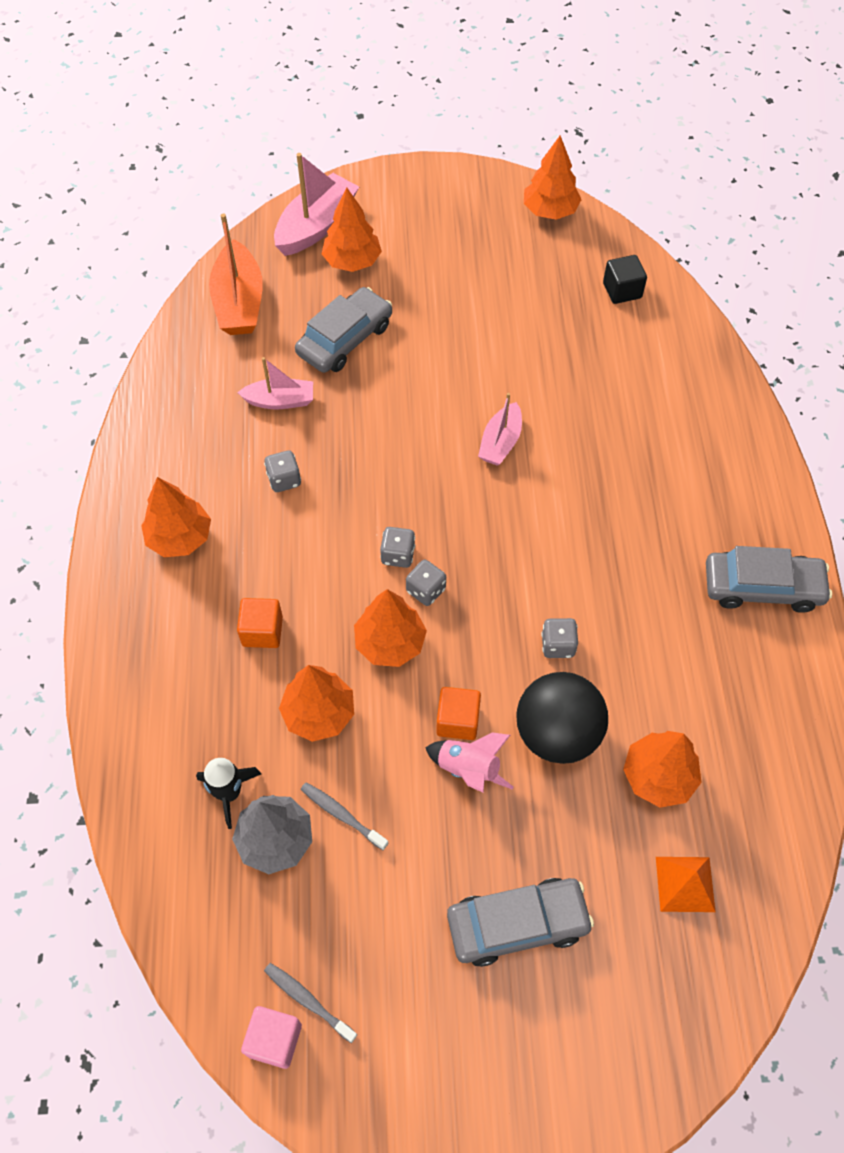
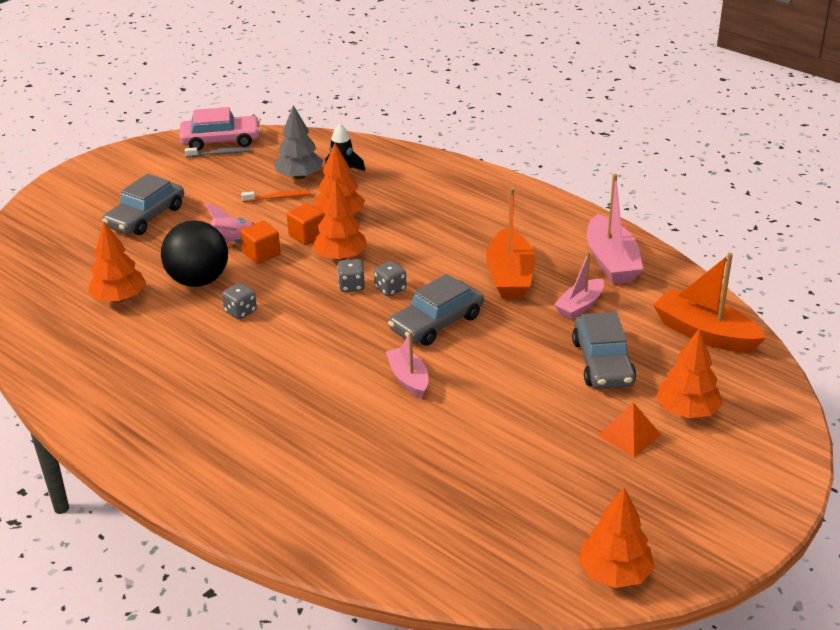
camera: 135 degrees right, 25 degrees down
(180, 537) = (520, 223): orange tree -> none
(262, 631) = (415, 222): orange cube -> orange cube (307, 235)
(274, 1040) = (221, 140): pink cube -> pink car
(284, 480) = (510, 276): grey dice -> orange boat
(316, 226) = (755, 415): pink boat -> pink boat (611, 262)
(342, 815) = (278, 198): grey toothbrush -> orange toothbrush
(622, 290) = (459, 548): black cube -> none
(685, 884) = (66, 272): orange pyramid -> orange pyramid (629, 435)
(762, 587) = (129, 419): grey car -> grey car (436, 323)

